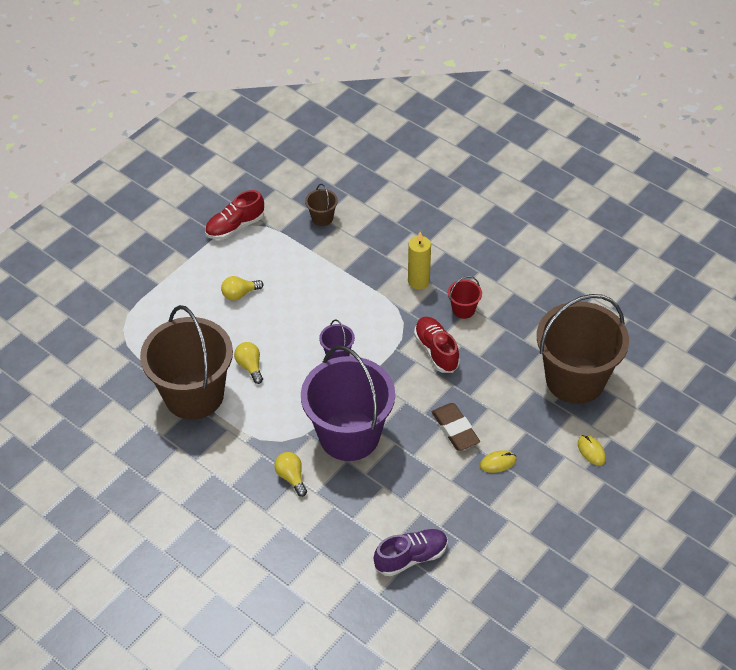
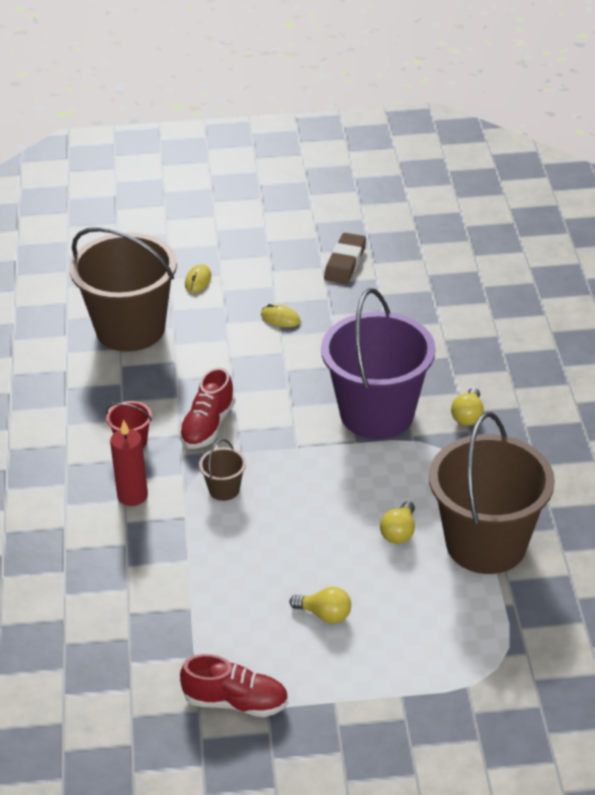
camera: 135 degrees left, 10 degrees down
(322, 218) = (130, 636): brown bucket -> brown bucket (224, 489)
(337, 354) = (300, 485): purple bucket -> none
(411, 557) = (434, 306): purple shoe -> none
(418, 281) = (132, 496): yellow candle -> red candle
(455, 429) = (280, 360): brown eraser -> brown eraser (345, 262)

